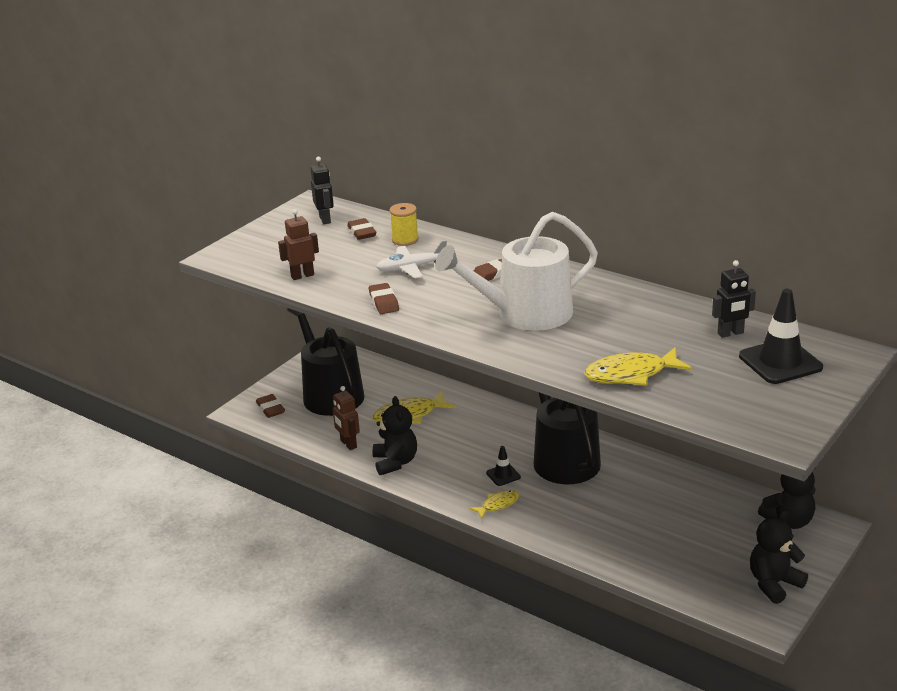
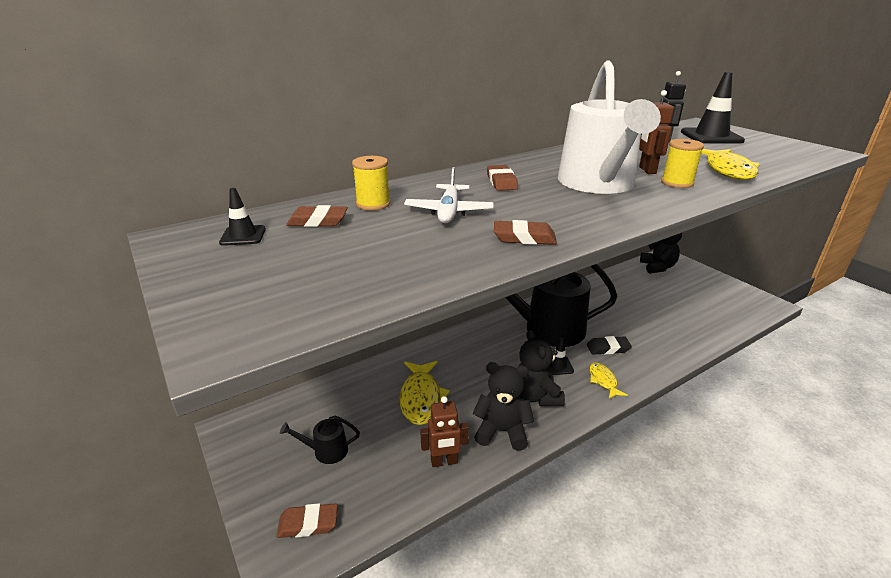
camera: 70 degrees left, 0 degrees up
(302, 276) = (394, 276): brown robot -> brown robot (647, 170)
(325, 219) = (243, 236): black robot -> black traffic cone
(330, 394) = (326, 451): black watering can -> black watering can, size x0.41
(556, 501) = (608, 348): none -> black eraser
(563, 349) = (677, 183): none -> yellow spool
(774, 583) = (726, 290): black teddy bear -> black teddy bear (536, 396)

